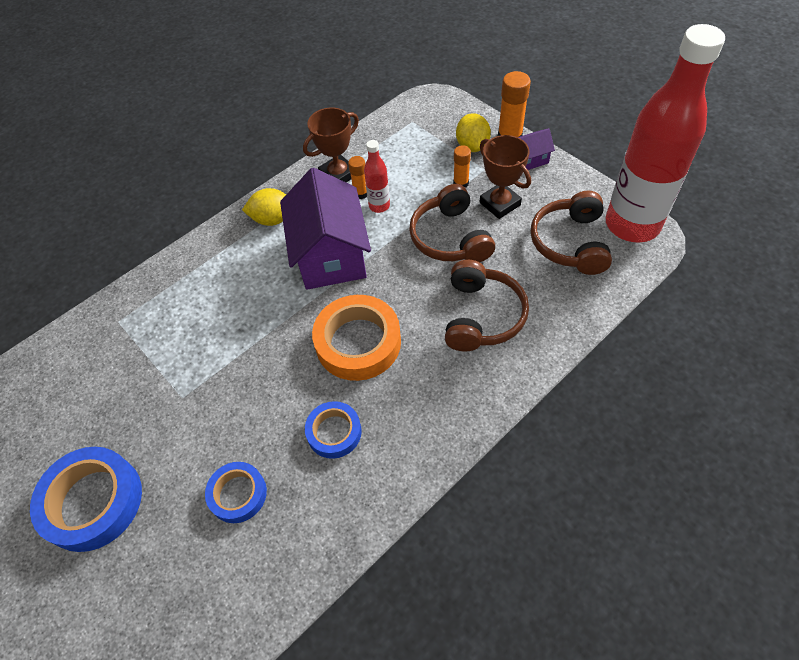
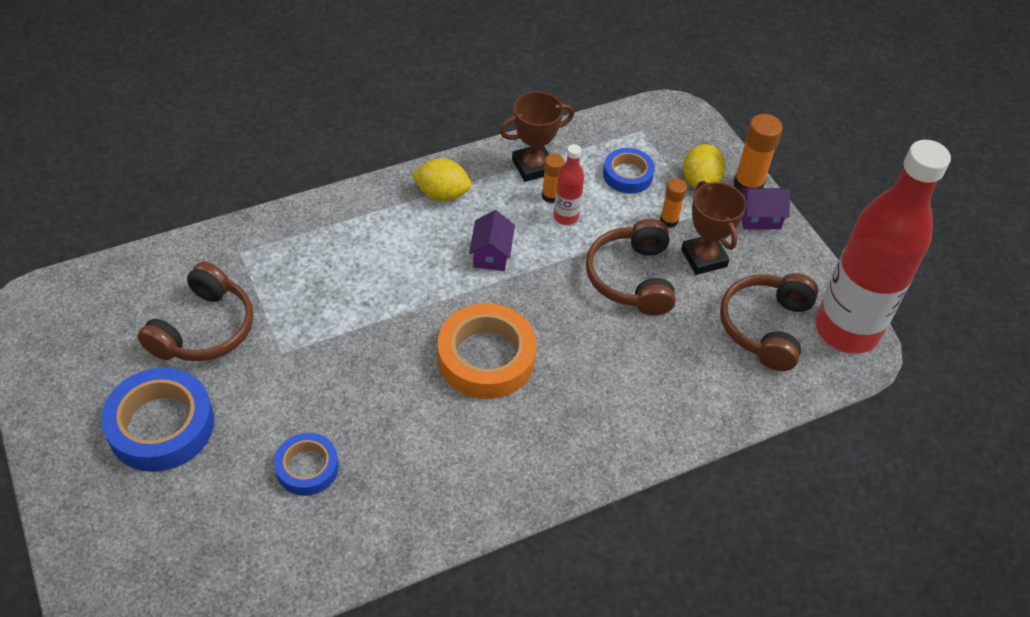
camera: 10 degrees right, 5 degrees down
(330, 255) = (491, 254): purple house -> purple house, size x0.45
(334, 432) = (426, 440): blue tape -> blue tape (627, 175)
(482, 316) = (631, 374): brown headphones -> brown headphones (204, 329)

